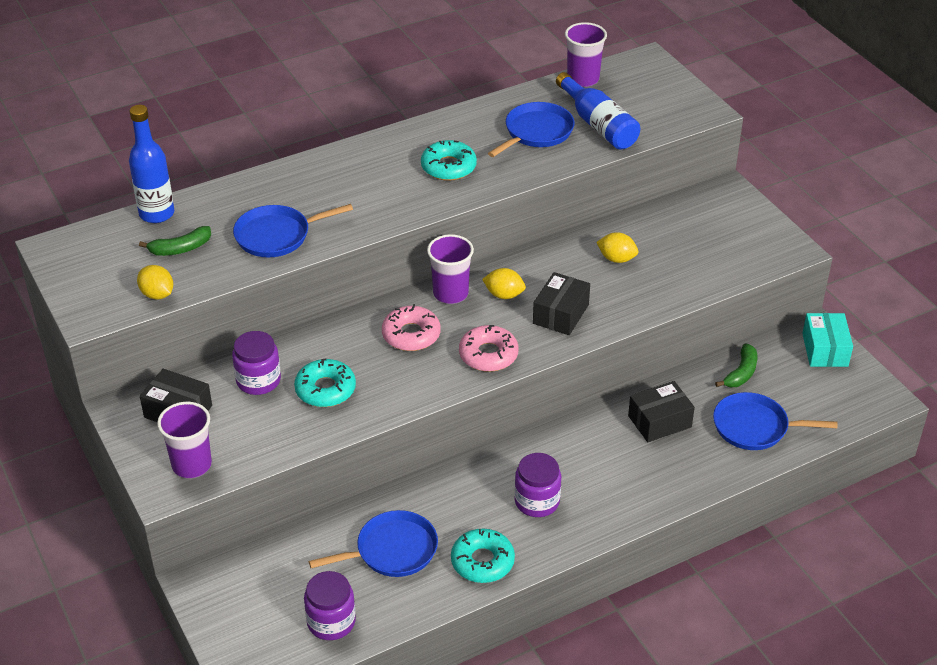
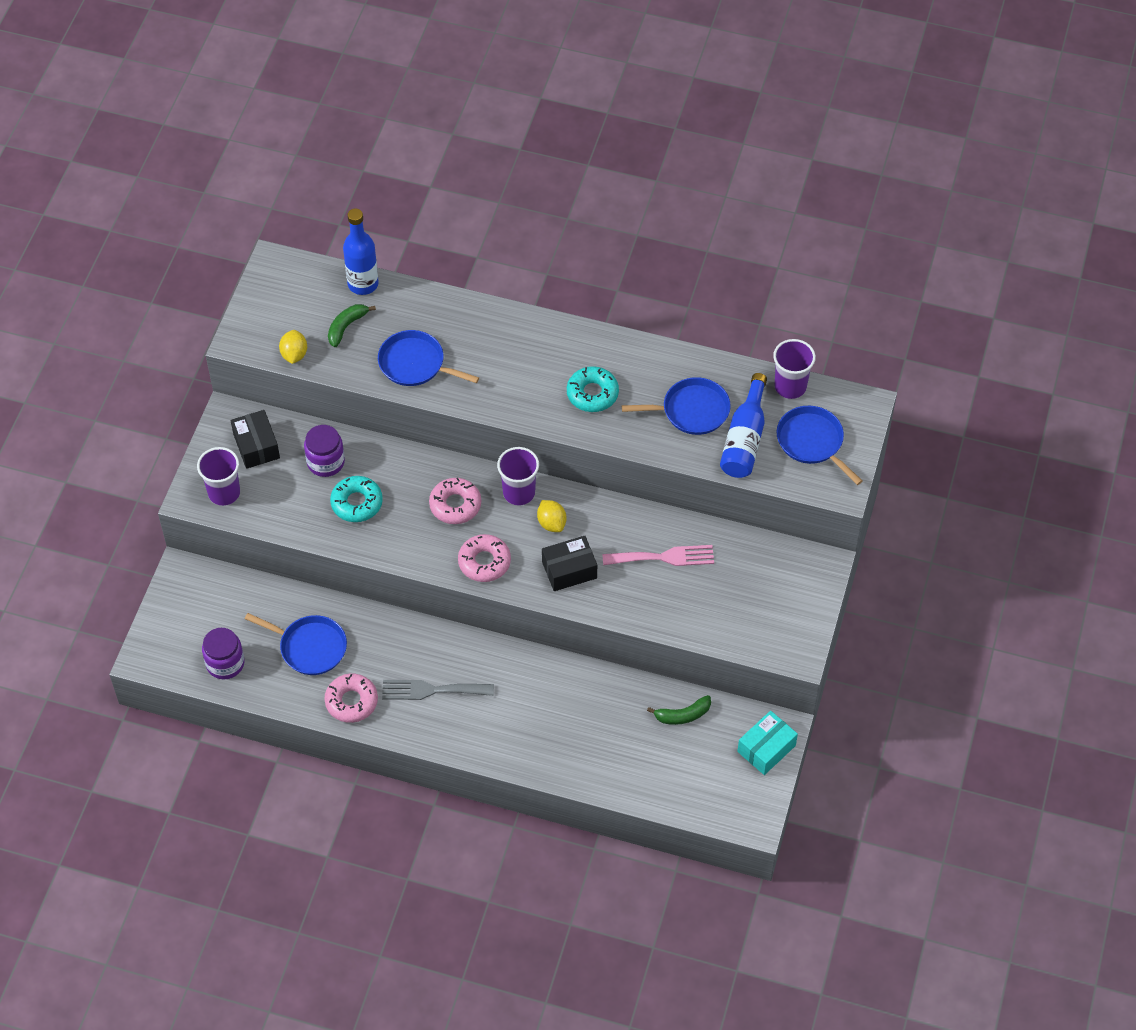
camera: 45 degrees right, 15 degrees up
(181, 249) = (346, 327): green banana -> green banana turned 105 degrees clockwise
(482, 561) = (351, 701): turquoise donut -> pink donut
(537, 501) = (432, 690): purple jar -> grey fork
(616, 259) = (664, 557): yellow lemon -> pink fork
(659, 421) = (580, 702): black box -> none
(754, 427) = (636, 761): blue pan -> blue pan (812, 442)

